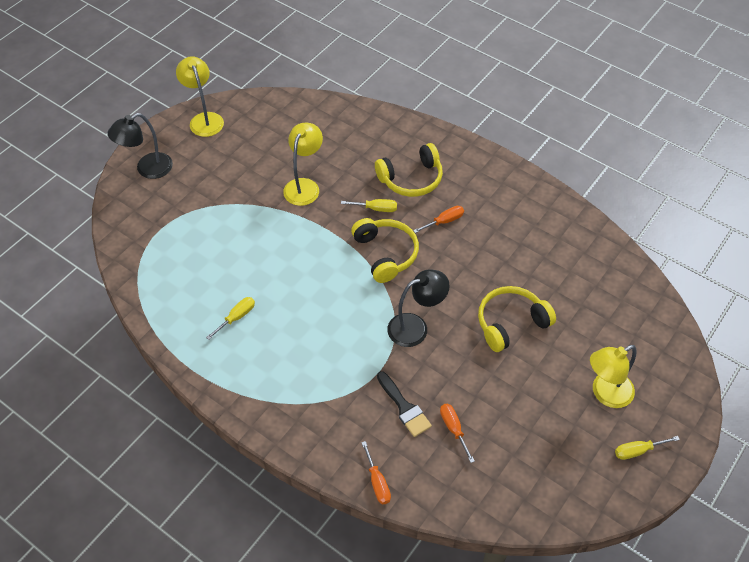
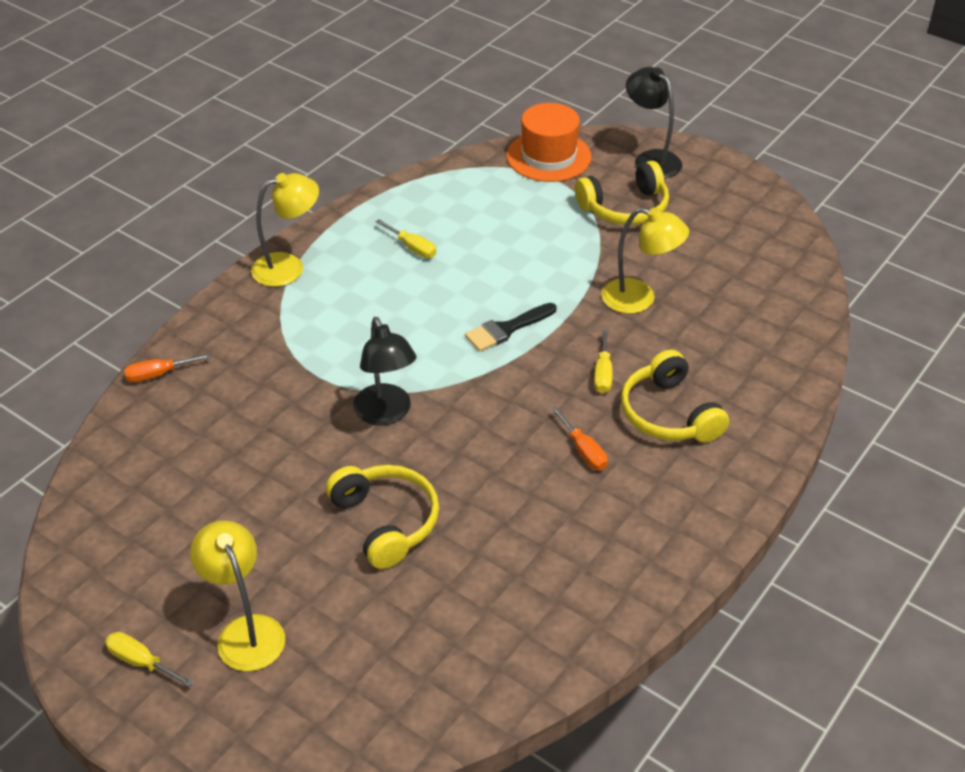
camera: 90 degrees right, 10 degrees down
(132, 230) = (548, 156): none -> orange hat
(204, 119) = (753, 200): yellow lamp -> yellow lamp (288, 267)
(385, 254) = (517, 383): yellow headphones -> yellow headphones (625, 208)
(404, 407) = (259, 400): black brush -> black brush (506, 329)
(453, 429) = (218, 449): orange screwdriver -> none
(637, 451) = (141, 662): yellow screwdriver -> yellow screwdriver turned 45 degrees counterclockwise

